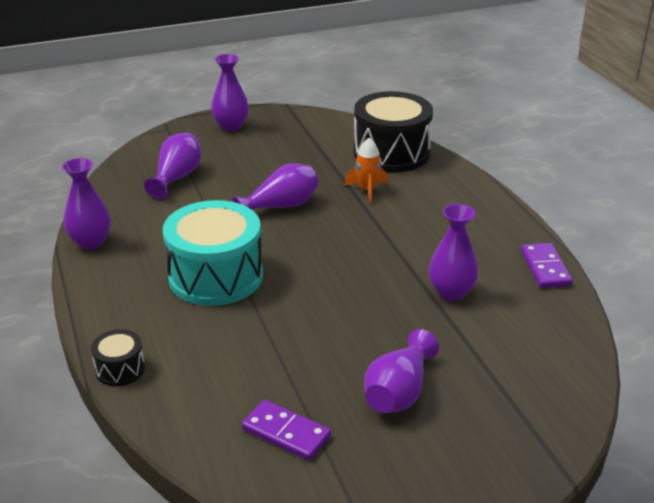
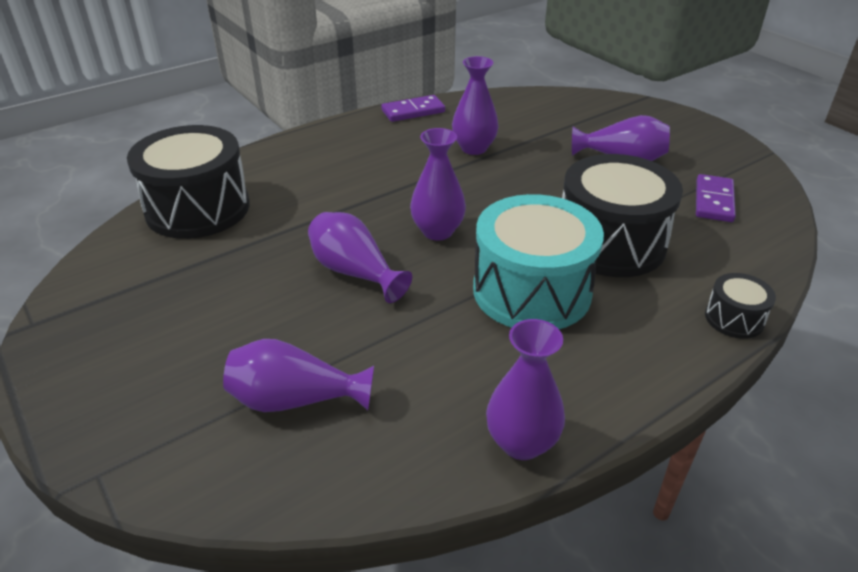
camera: 105 degrees left, 5 degrees up
(231, 126) = (96, 381): purple vase -> purple vase (437, 231)
(252, 334) = (610, 243): none -> black drum
(367, 190) = (298, 214): orange rocket -> none

